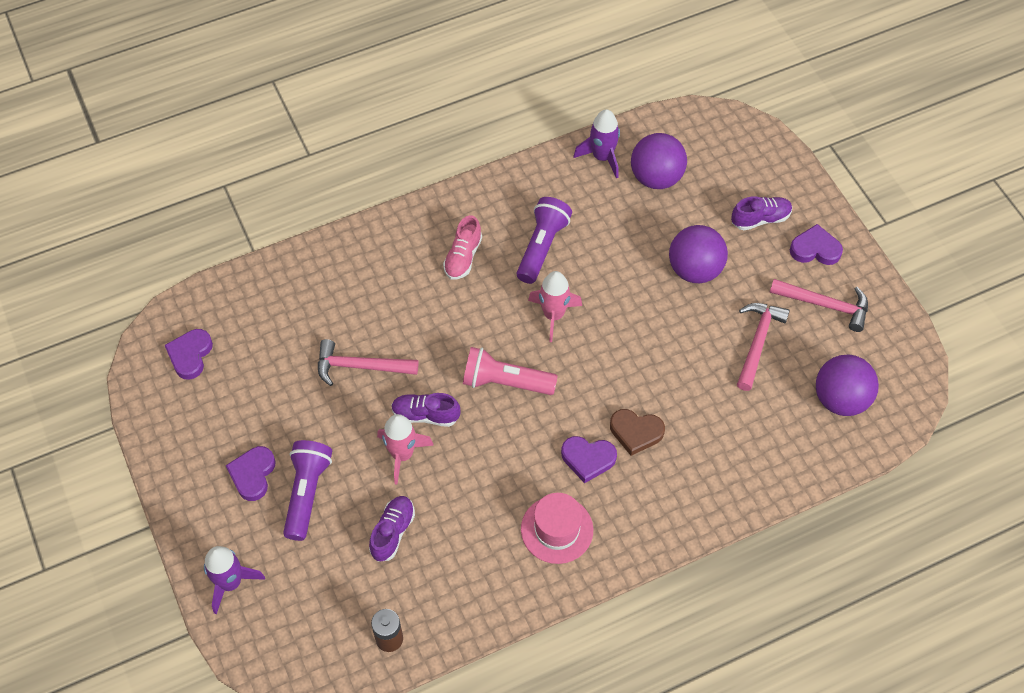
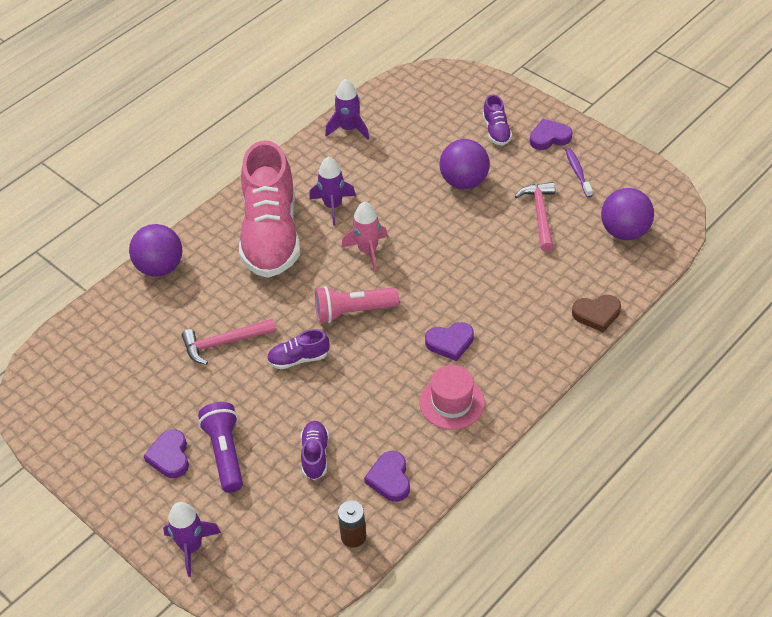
camera: 20 degrees left, 10 degrees down
(190, 355) = (68, 386): purple heart -> purple heart (390, 479)
(402, 454) = (293, 394): pink rocket -> none
(463, 257) = (271, 235): pink shoe -> pink shoe, size x2.40
(542, 247) = (333, 206): purple flashlight -> purple rocket
(636, 432) = (478, 310): brown heart -> brown heart (597, 314)
(656, 177) = (399, 129): purple ball -> purple ball (160, 267)
(760, 219) = (496, 131): purple shoe -> purple shoe turned 120 degrees clockwise
(825, 305) = (577, 172): pink hammer -> purple toothbrush

